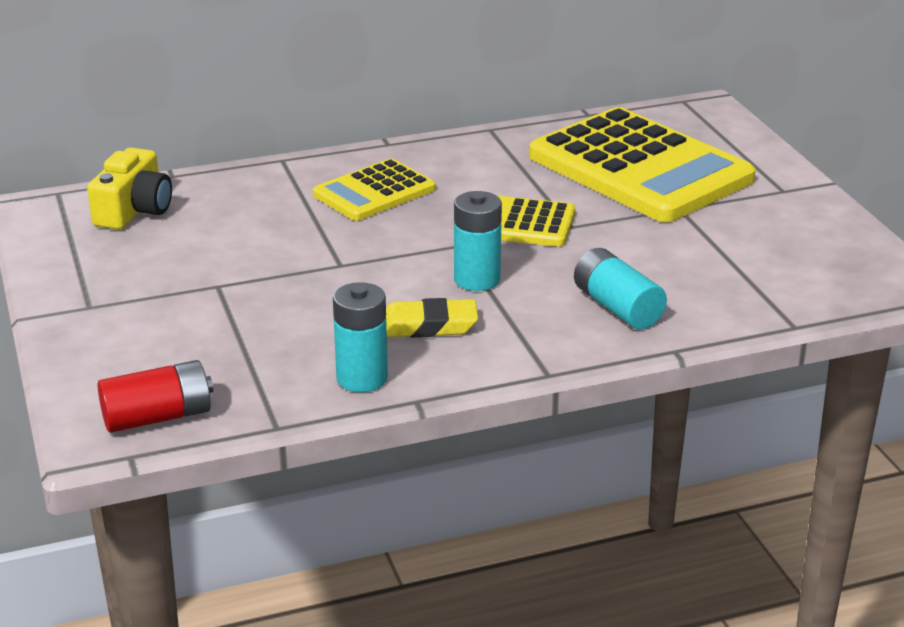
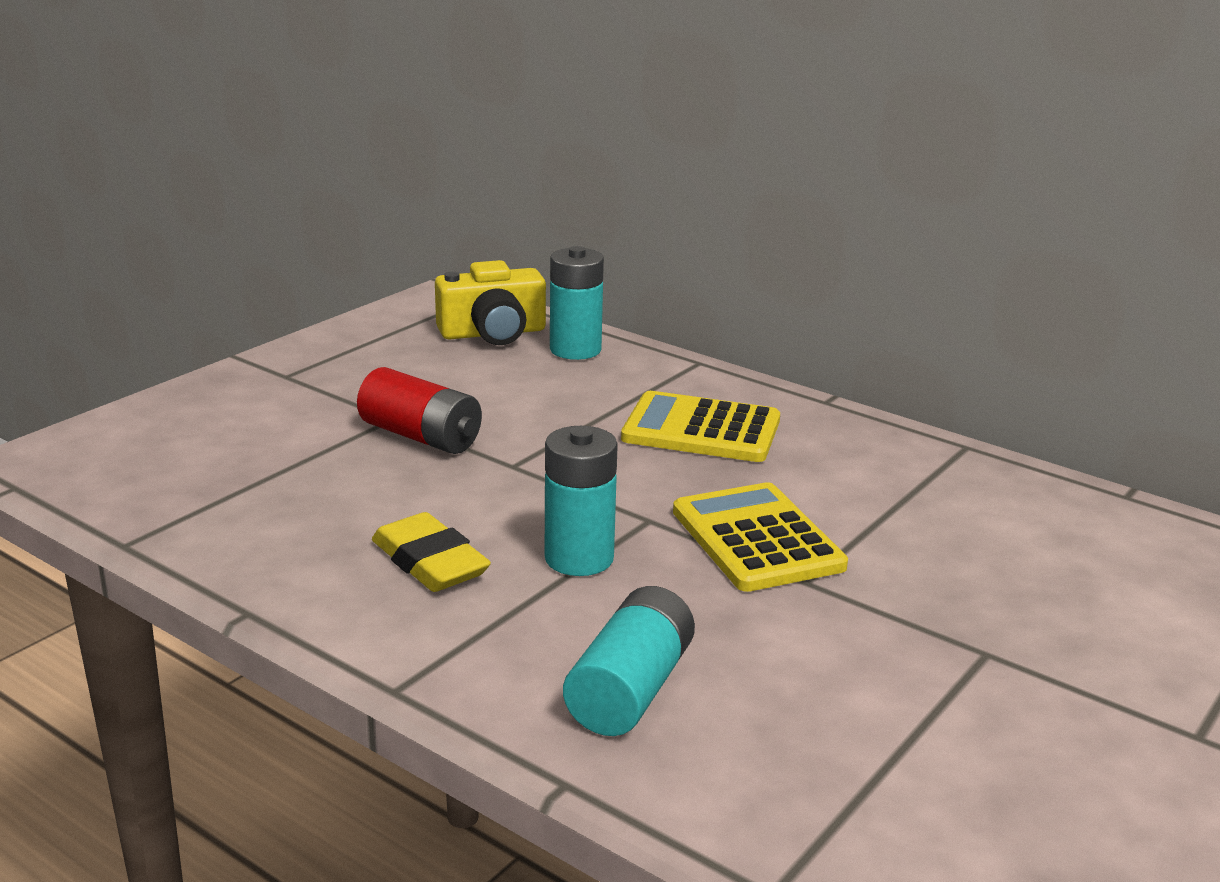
camera: 55 degrees right, 5 degrees down
(158, 417) = (98, 475): red battery -> red battery (421, 436)
(362, 378) = (269, 560): turquoise battery -> turquoise battery (575, 350)
(640, 168) = (1047, 582): yellow calculator -> none

